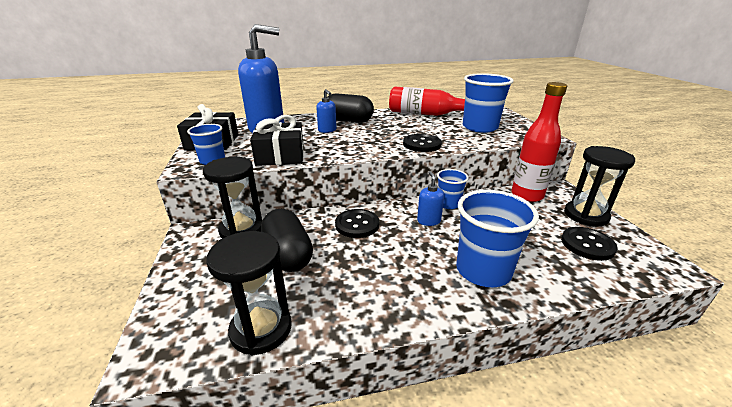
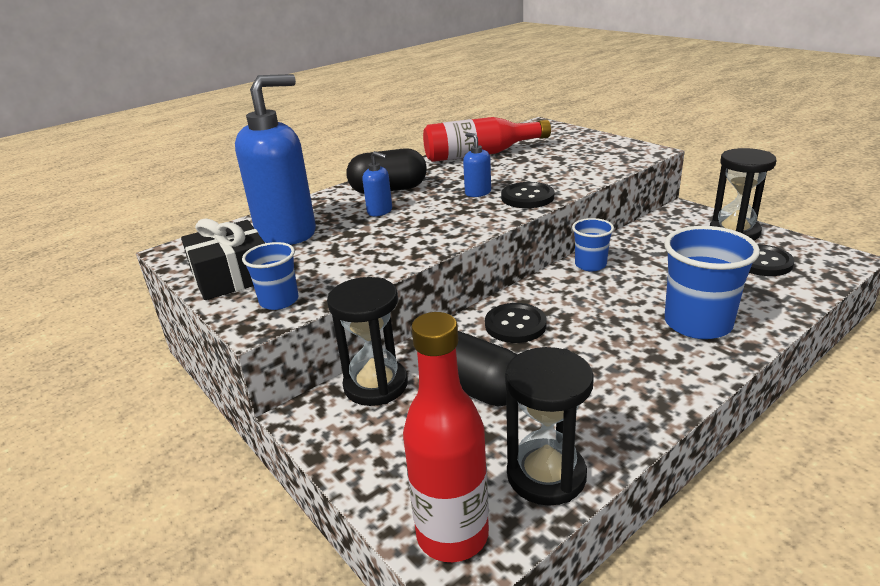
camera: 25 degrees left, 0 degrees up
(280, 155) = (368, 264): black gift -> none
(428, 221) = (590, 292): blue soap dispenser -> blue soap dispenser (477, 193)
(480, 127) = (566, 157): blue cup -> none
(527, 195) = (660, 228): red bottle -> red bottle (452, 535)

